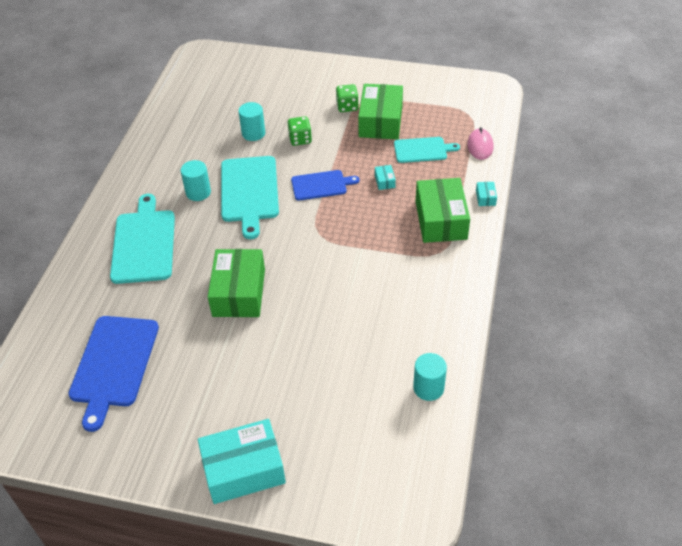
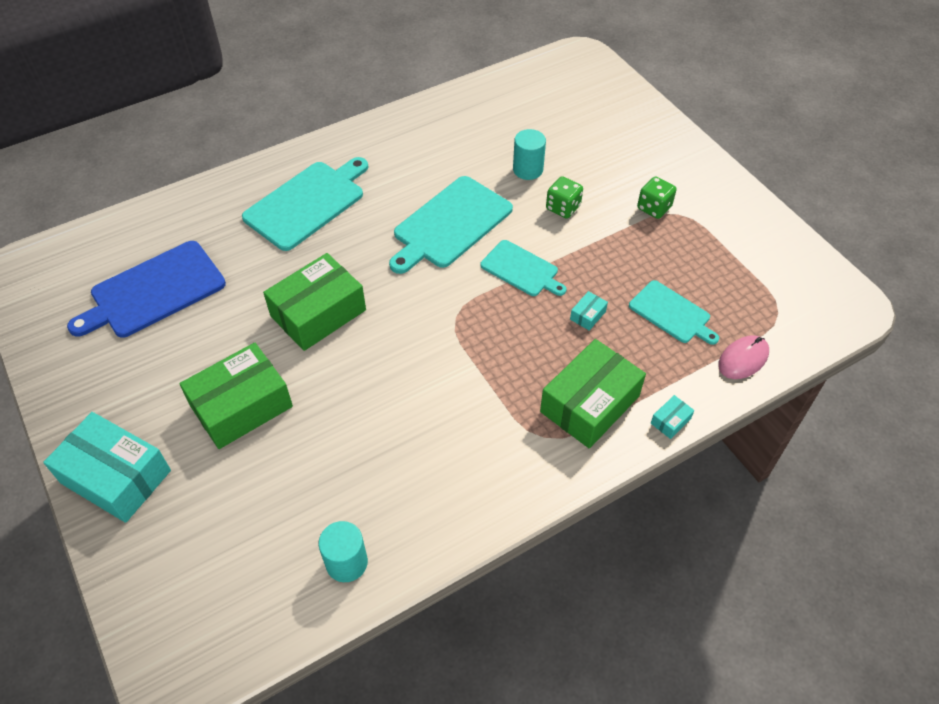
camera: 45 degrees right, 5 degrees up
(198, 192) = (408, 190): turquoise cylinder -> none
(321, 185) = (521, 270): blue cutting board -> turquoise cutting board
(380, 121) = (668, 249): green box -> green box (241, 406)

